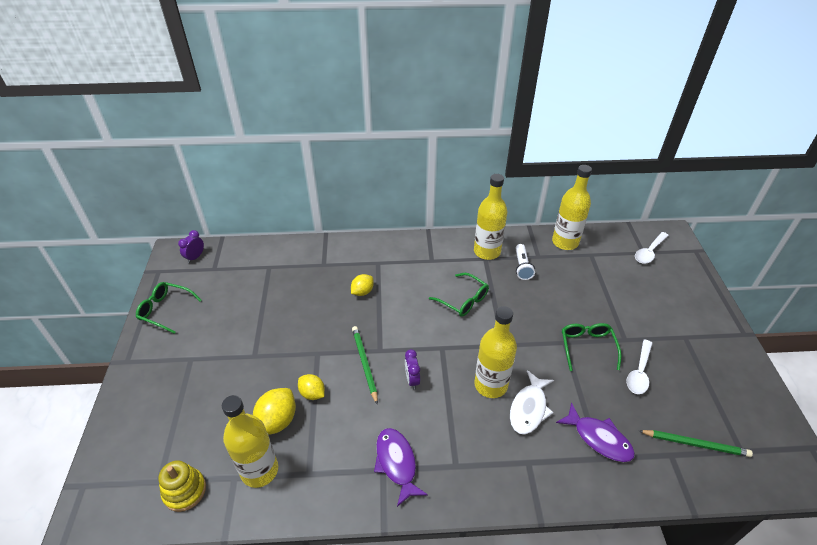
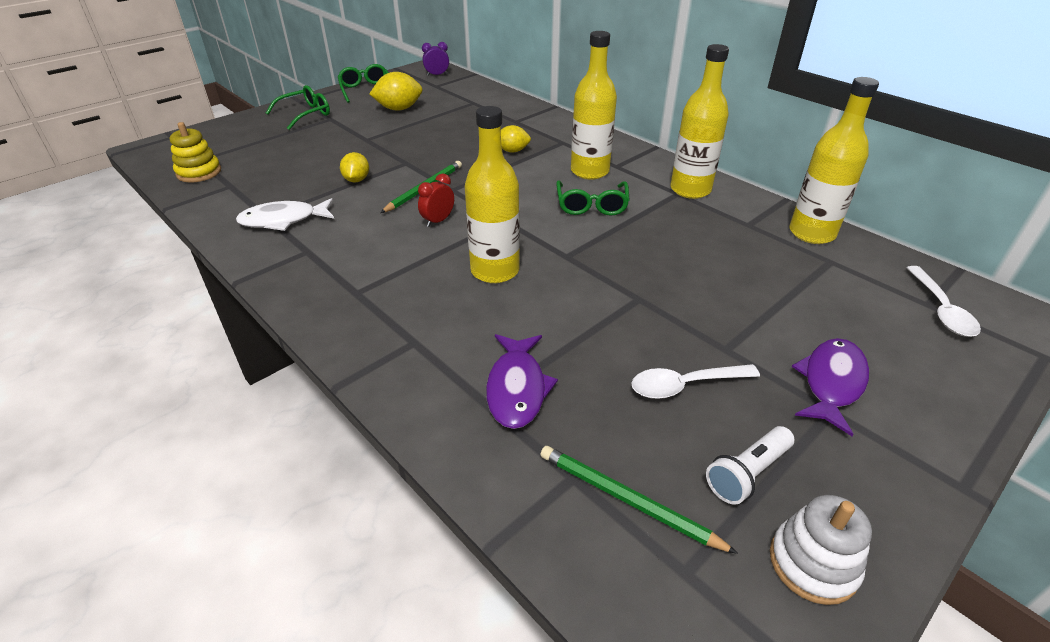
camera: 50 degrees right, 5 degrees down
(259, 470) = (247, 193): yellow bottle -> yellow bottle (589, 171)
(277, 421) = (308, 178): yellow lemon -> yellow lemon (399, 109)
(397, 463) = (323, 255): purple fish -> purple fish (831, 383)
(412, 379) = (438, 221): purple clock -> red clock
(522, 267) = (709, 220): white flashlight -> white flashlight (747, 473)
(529, 408) = (495, 311): white fish -> white fish (283, 220)
(587, 347) = (659, 320): green glasses -> green glasses (305, 114)
(649, 252) = (941, 309): white spoon -> white spoon turned 90 degrees counterclockwise
(695, 444) = (627, 500): green pencil -> green pencil turned 150 degrees clockwise
(756, 407) = (813, 563): none -> white stacking toy

